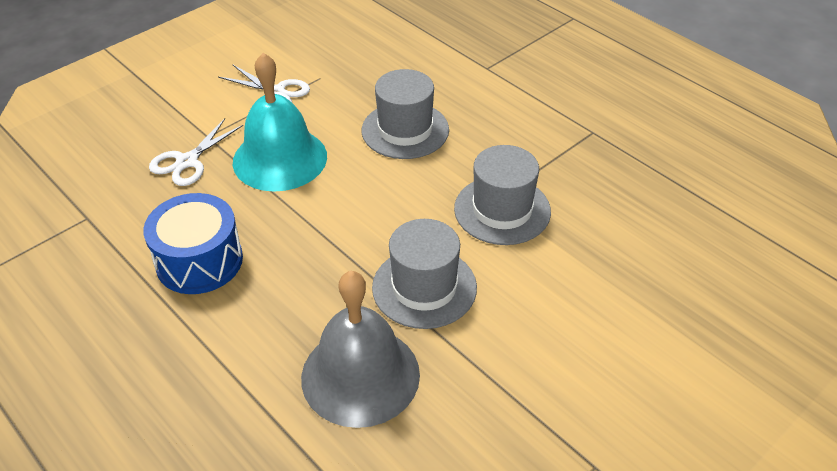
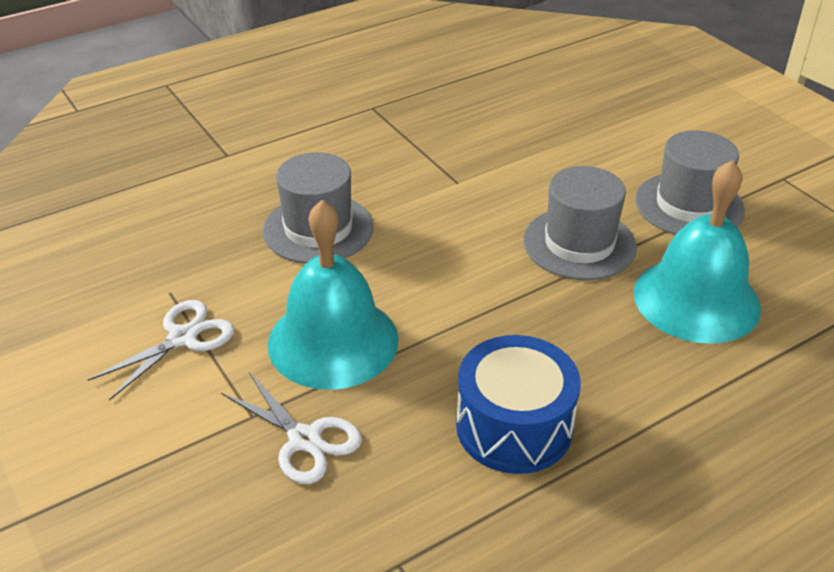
camera: 80 degrees left, 5 degrees down
(360, 375) = (696, 299): grey bell -> turquoise bell
(502, 210) = (475, 179): grey hat -> grey hat (689, 205)

